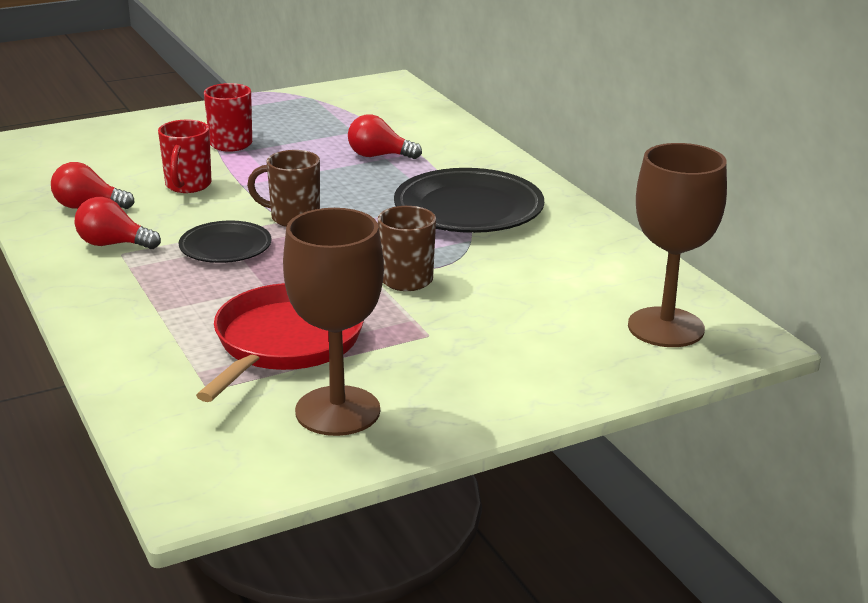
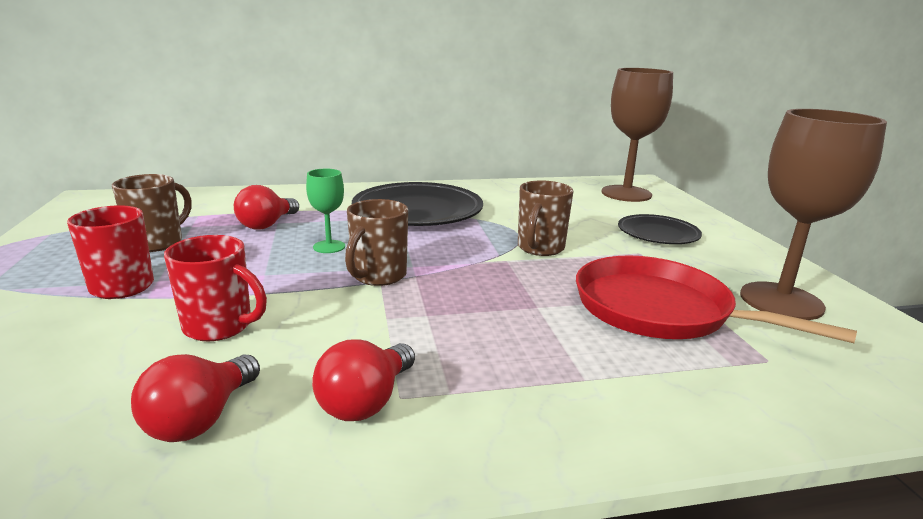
camera: 75 degrees left, 5 degrees down
(225, 247) = (428, 319): black plate -> black plate (658, 234)
(312, 131) = (157, 243): none -> brown mug
(344, 189) = (329, 247): none -> green goblet

